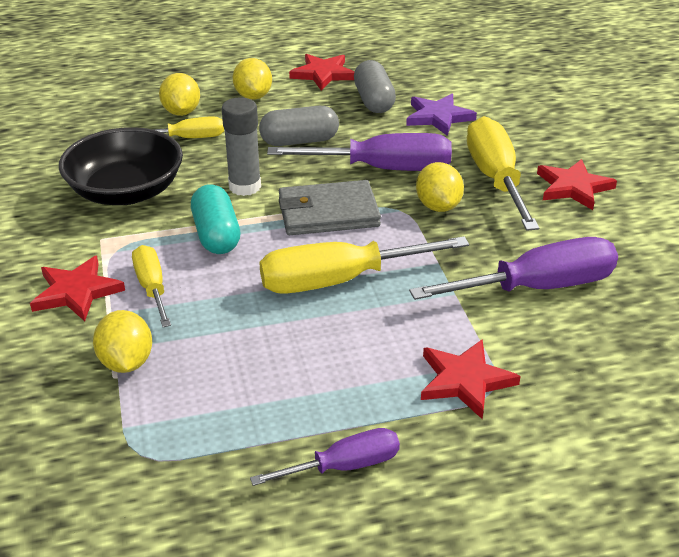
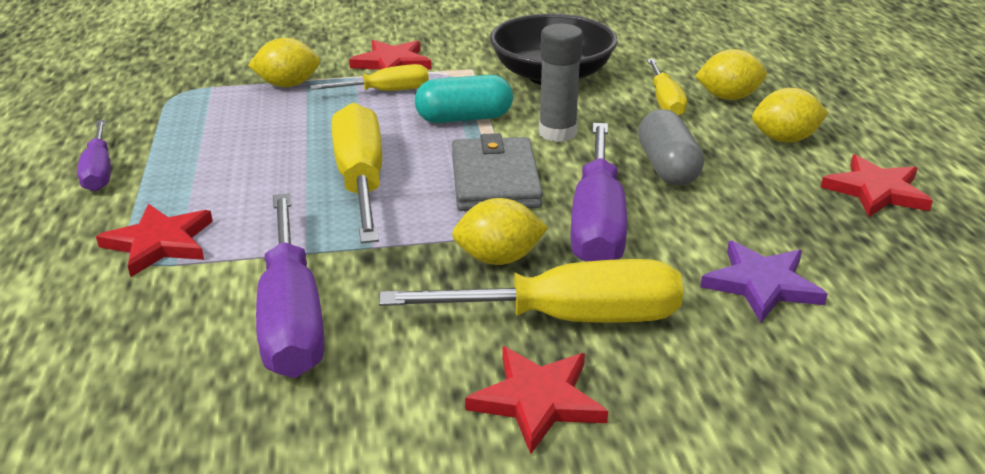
camera: 95 degrees right, 5 degrees down
(374, 101) = (800, 229): grey capsule -> none

